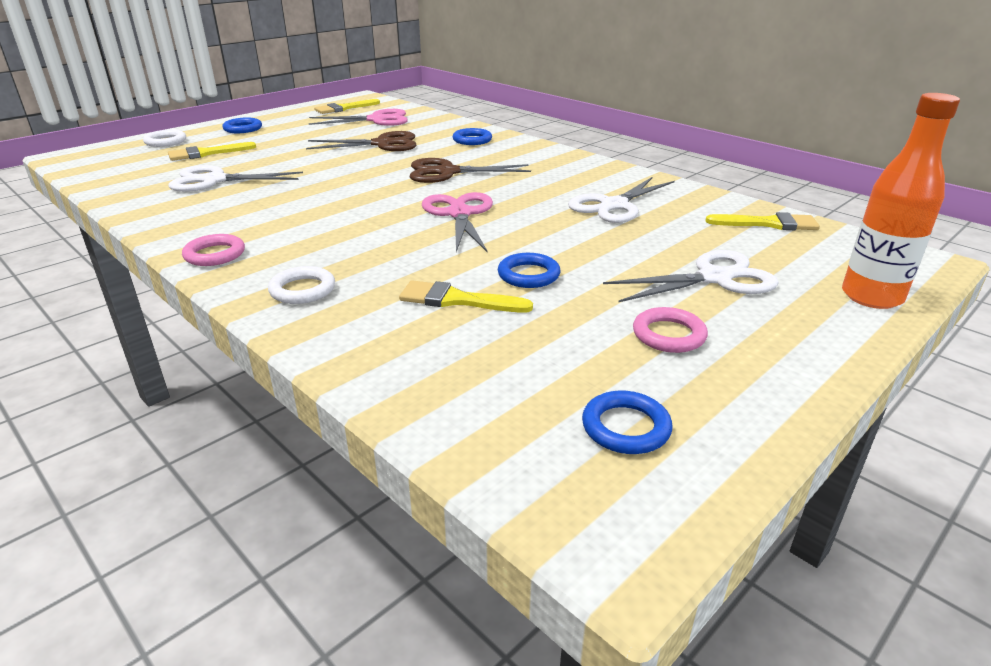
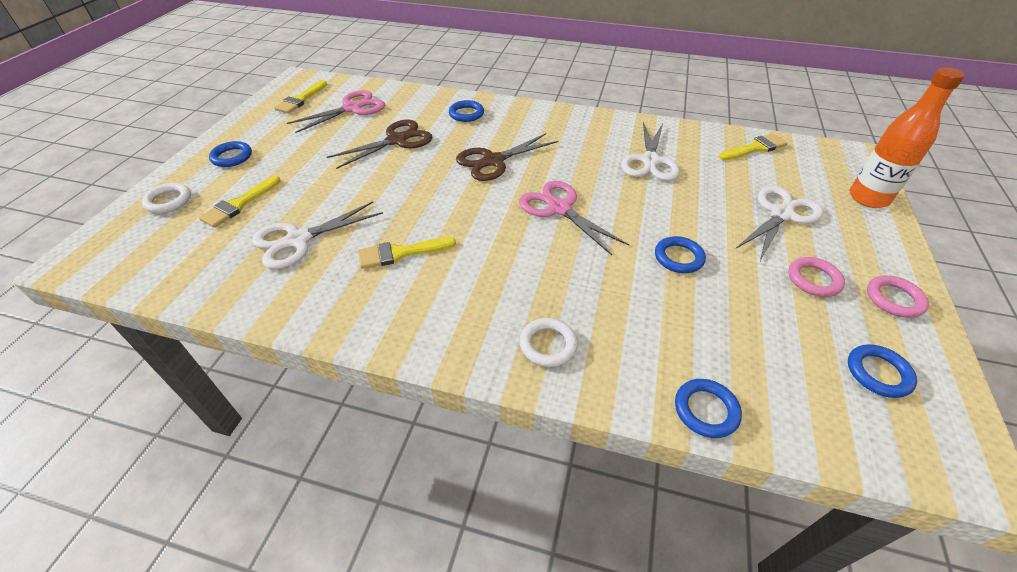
camera: 30 degrees left, 15 degrees up
(215, 254) = (424, 336): pink ring -> pink ring (894, 299)
(375, 378) = (706, 410): none -> blue ring
(457, 300) = (664, 304): yellow brush -> yellow brush (400, 253)

